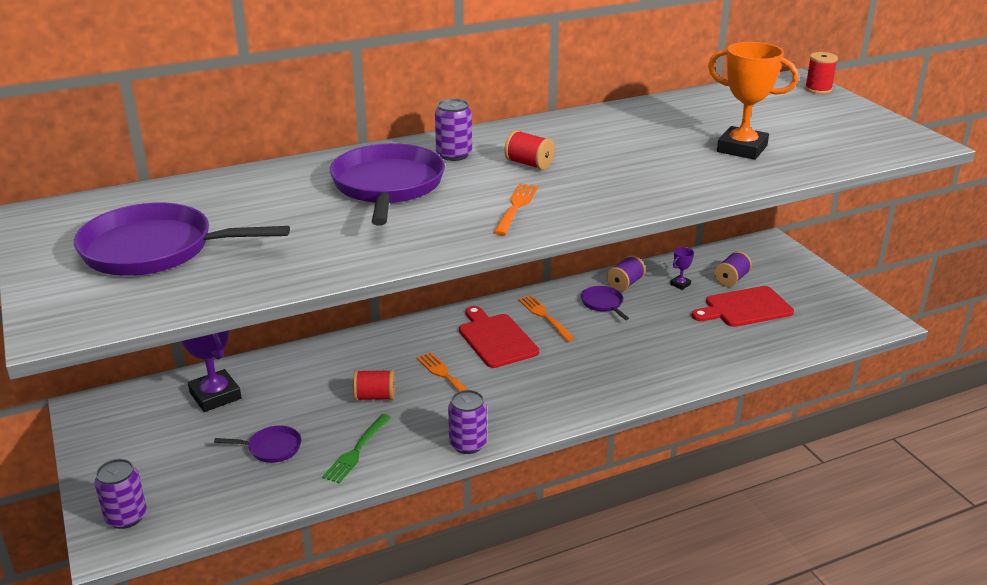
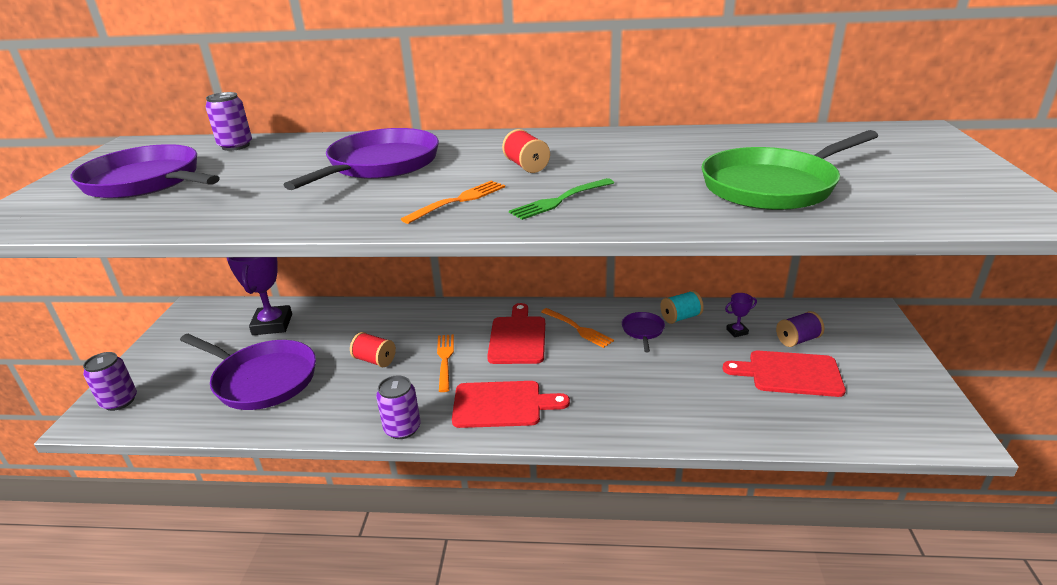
camera: 30 degrees right, 0 degrees up
(271, 448) = (262, 379): purple pan -> purple pan, size x2.18
(357, 451) = (315, 403): green fork -> green fork (560, 200)
(454, 155) = (472, 149): purple can -> purple can (235, 146)
(538, 398) = (502, 404): none -> red cutting board
(544, 316) = (578, 328): orange fork -> orange fork turned 135 degrees clockwise
(625, 284) = (680, 317): purple spool -> turquoise spool
(742, 149) = (773, 186): orange trophy -> green pan
(818, 89) = (943, 141): red spool -> none

